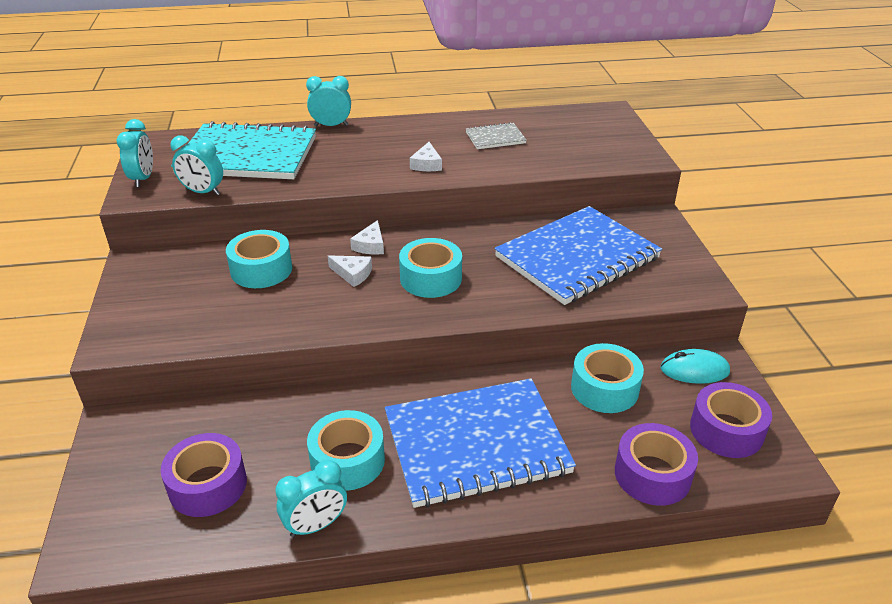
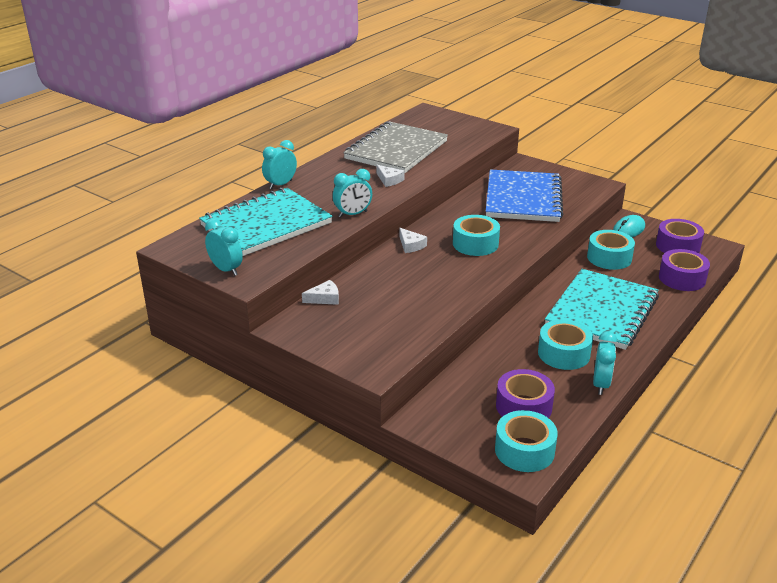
camera: 45 degrees left, 5 degrees down
(203, 192) = (288, 256): turquoise clock -> turquoise clock (353, 214)
(261, 270) = (376, 289): turquoise tape -> turquoise tape (524, 450)
(352, 274) = (431, 263): white cheese -> white cheese (325, 298)
(476, 444) = (602, 311): blue notebook -> turquoise notebook
(495, 138) = (396, 150): grey notebook -> grey notebook, size x2.24

